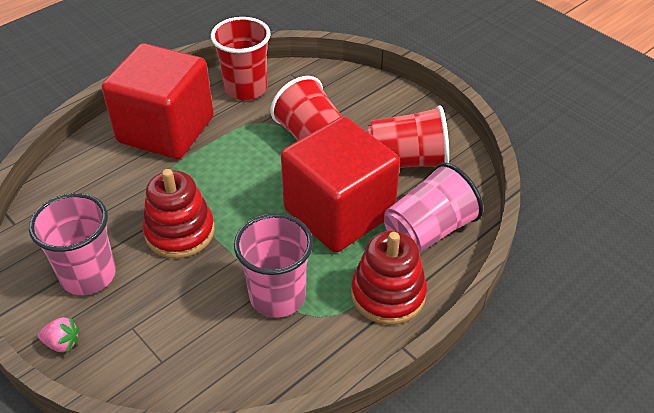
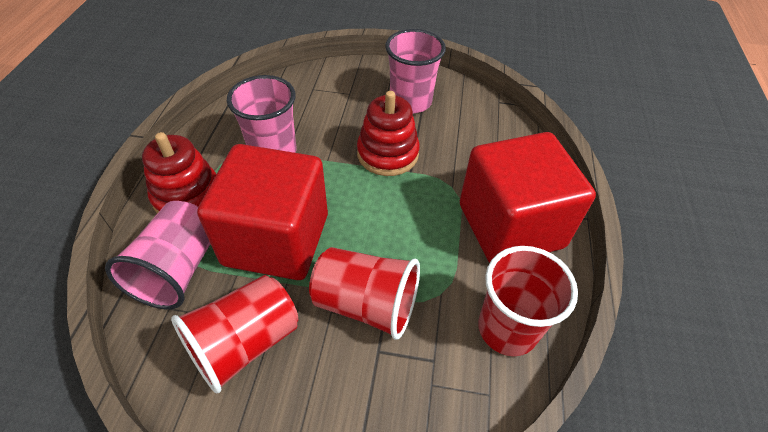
camera: 140 degrees right, 5 degrees up
(62, 343) = (378, 70): pink strawberry -> none

